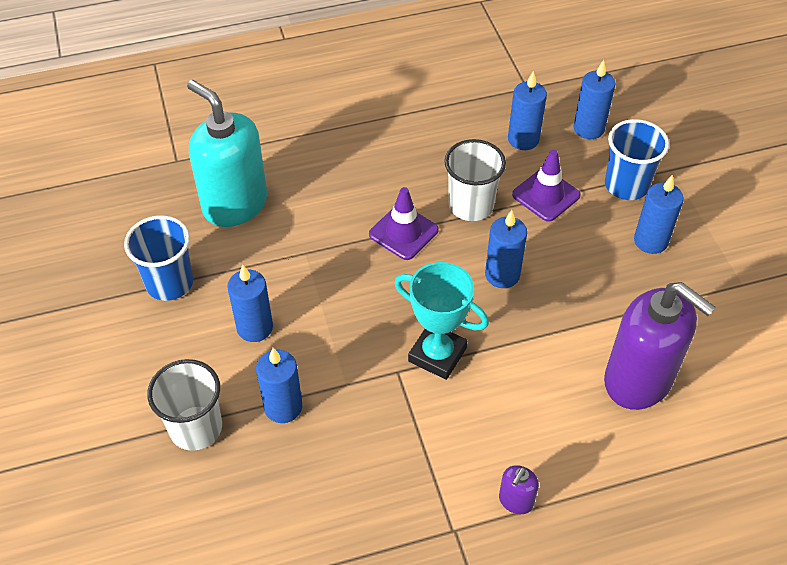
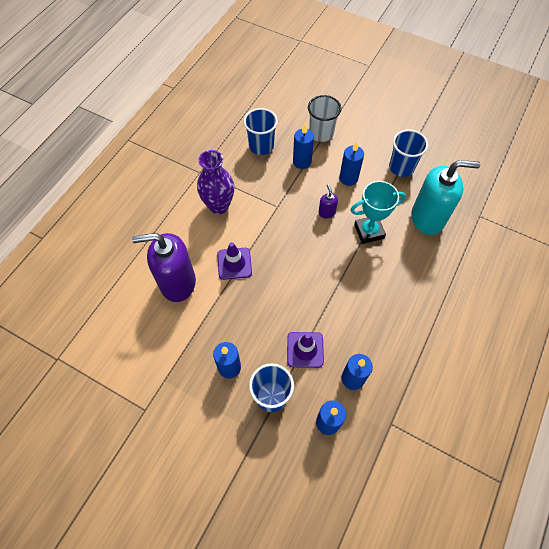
camera: 135 degrees right, 10 degrees up
(309, 489) = (261, 146): none -> blue cup
(403, 232) = (345, 267): purple traffic cone -> purple traffic cone (234, 263)
(437, 354) = (269, 225): turquoise trophy -> turquoise trophy (369, 231)
(471, 205) = (333, 309): white cup -> none
(479, 443) = (219, 206): none -> purple vase
(502, 275) = (280, 284): blue candle -> none
(515, 501) = (186, 197): purple soap dispenser -> purple soap dispenser (326, 212)

